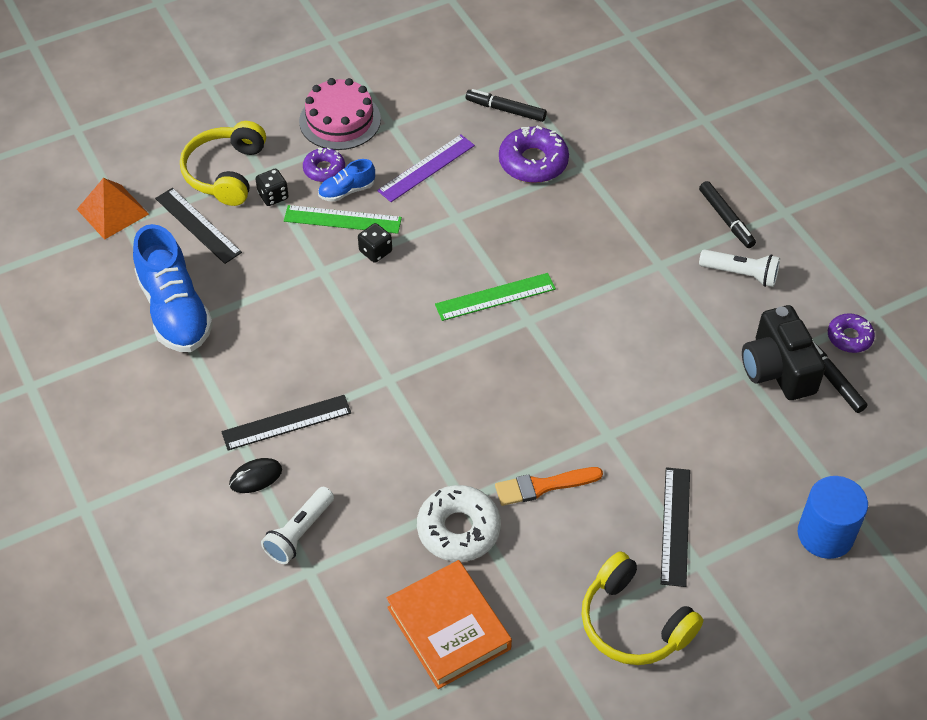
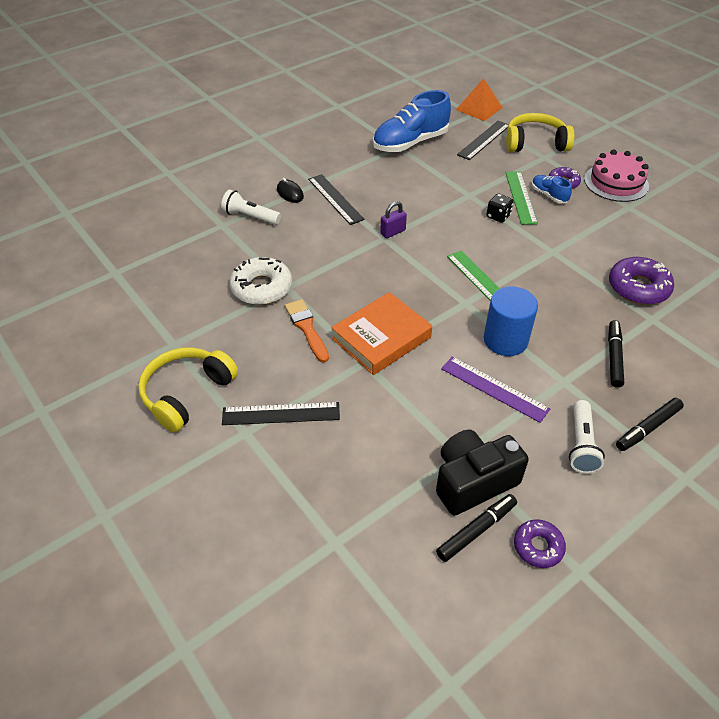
camera: 80 degrees right, 5 degrees down
(273, 196) = (525, 165): black dice -> none
(379, 368) = (393, 232): none -> purple padlock
(426, 168) = (595, 230): purple ruler -> purple ruler (494, 388)
(449, 628) = (181, 293): orange book -> orange book (381, 338)
(505, 110) = (687, 265): black marker -> black marker (614, 357)
(825, 534) = (286, 530): blue cylinder -> blue cylinder (505, 340)

